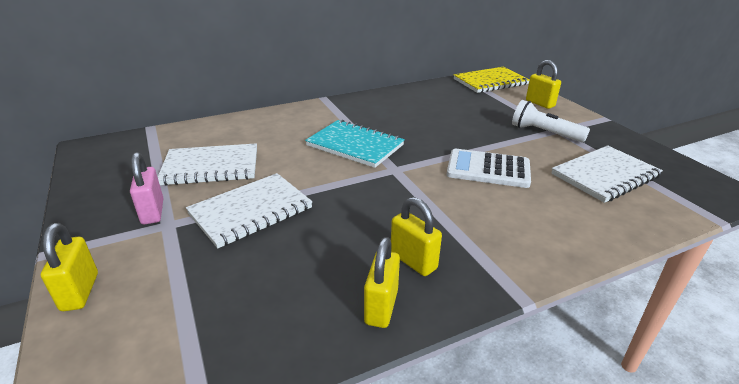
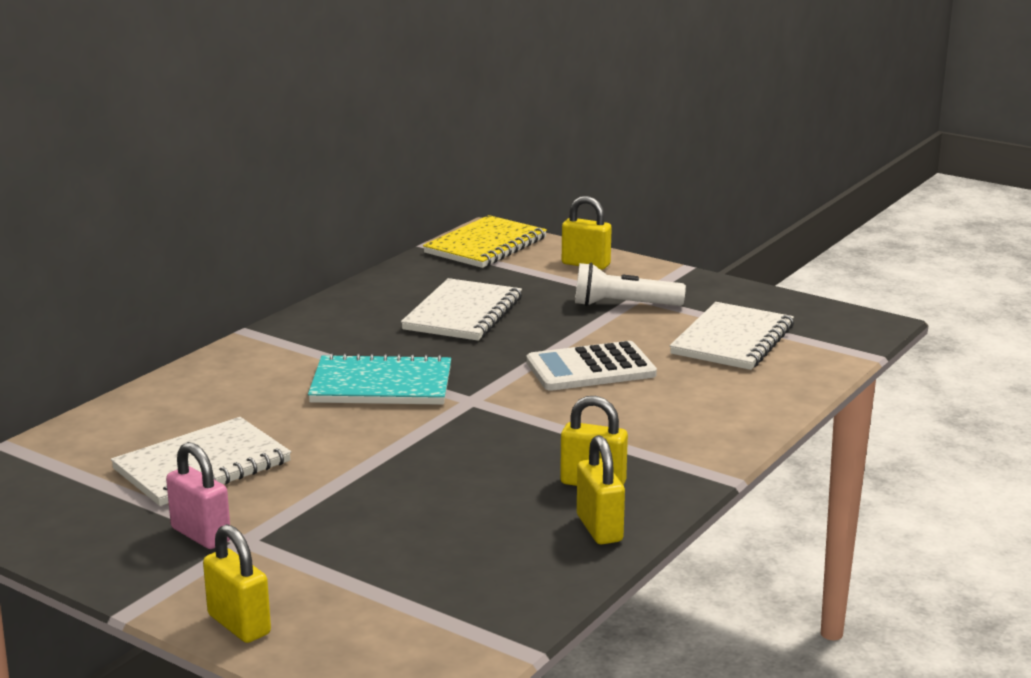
camera: 30 degrees left, 10 degrees down
(251, 211) = (338, 496): white notebook -> white notebook (463, 314)

